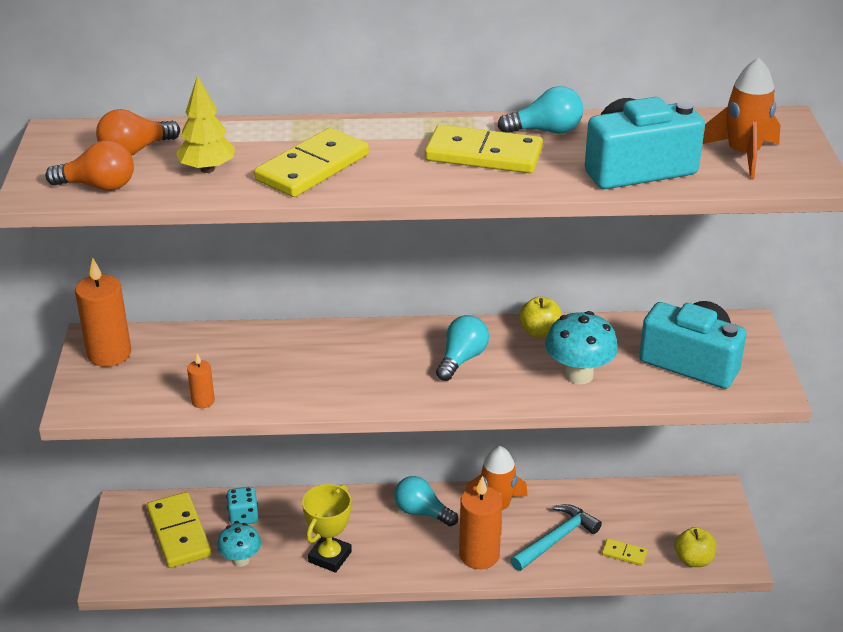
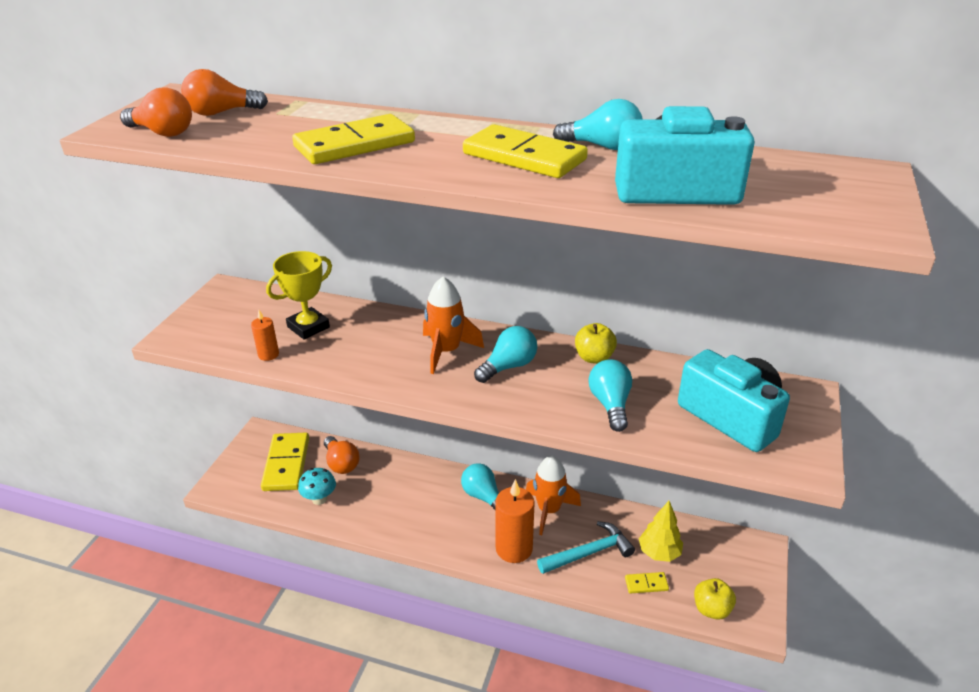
camera: 20 degrees right, 0 degrees up
(109, 354) = (226, 302): orange candle -> none
(207, 169) = (264, 133): yellow tree -> yellow tree (659, 553)
(243, 516) = (341, 463): turquoise dice -> orange light bulb
(330, 557) = (389, 516): yellow trophy -> yellow trophy (308, 327)
(578, 375) = (610, 405): turquoise mushroom -> turquoise light bulb
(624, 554) = (646, 584): yellow domino -> yellow domino turned 45 degrees counterclockwise
(743, 155) = (806, 195): orange rocket -> orange rocket (446, 351)

